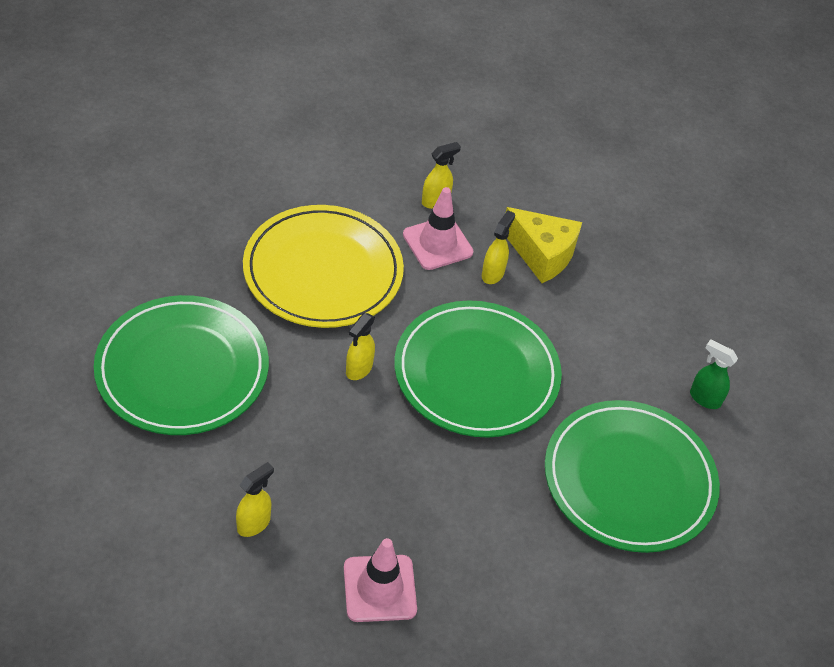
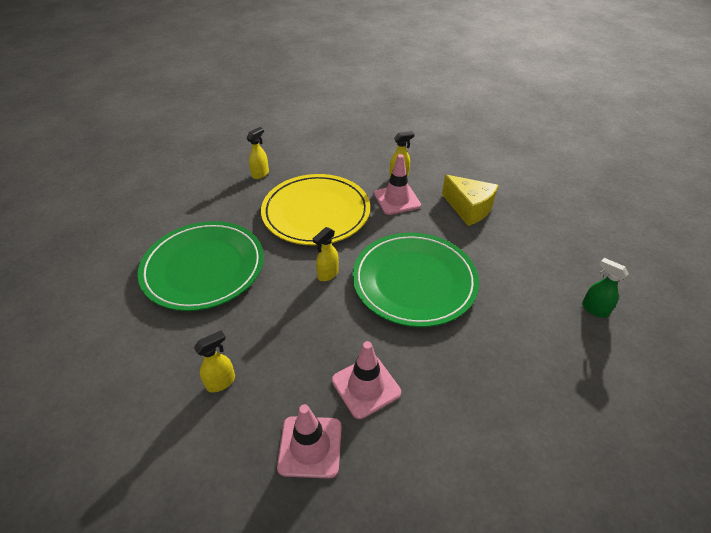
camera: 15 degrees right, 5 degrees down
(433, 515) = (366, 386): none -> pink traffic cone
(493, 273) = (433, 218): yellow spray bottle -> yellow spray bottle (260, 174)
(629, 479) = (533, 369): green plate -> none

